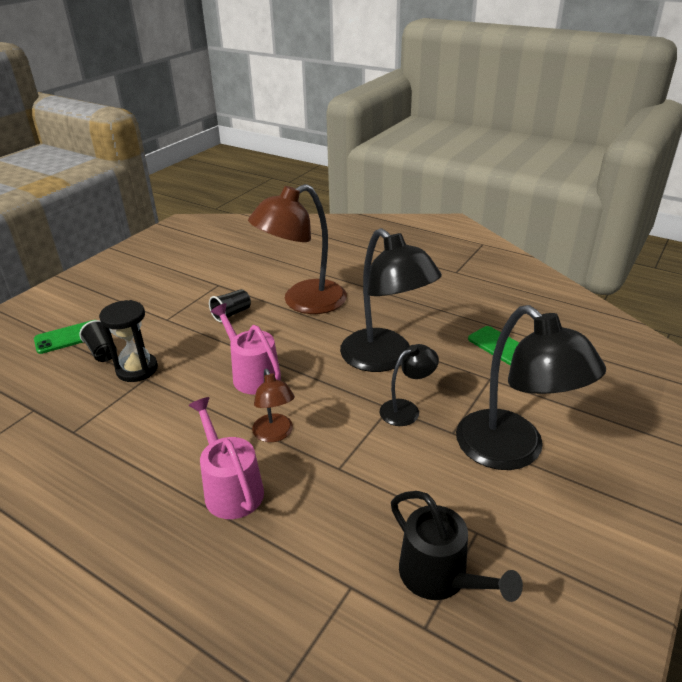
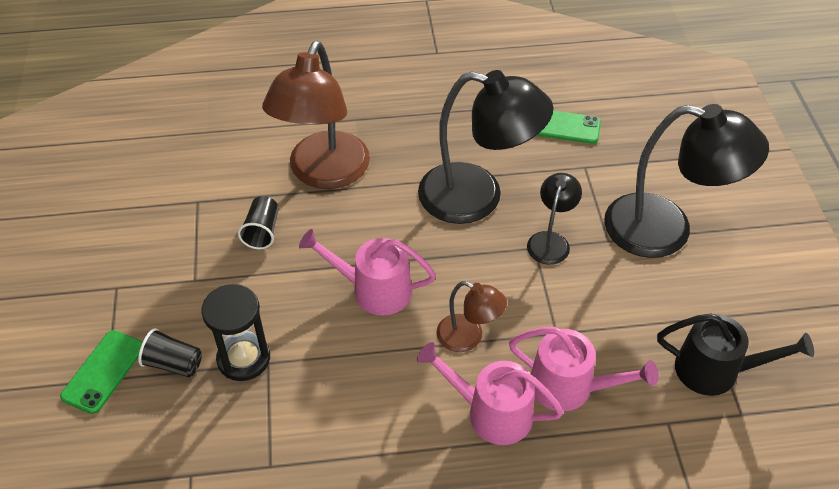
camera: 40 degrees left, 15 degrees up
(304, 508) = (569, 387): none -> pink watering can

